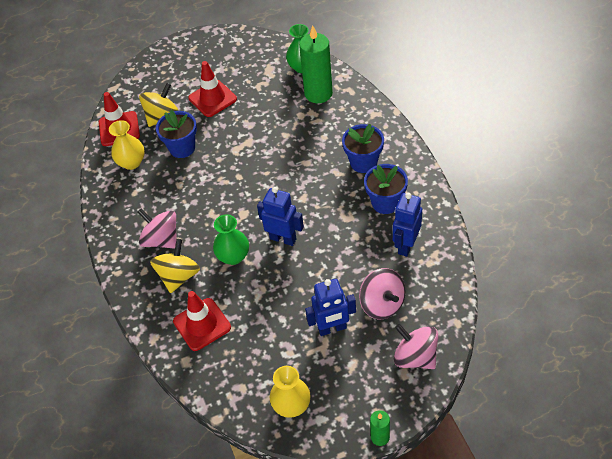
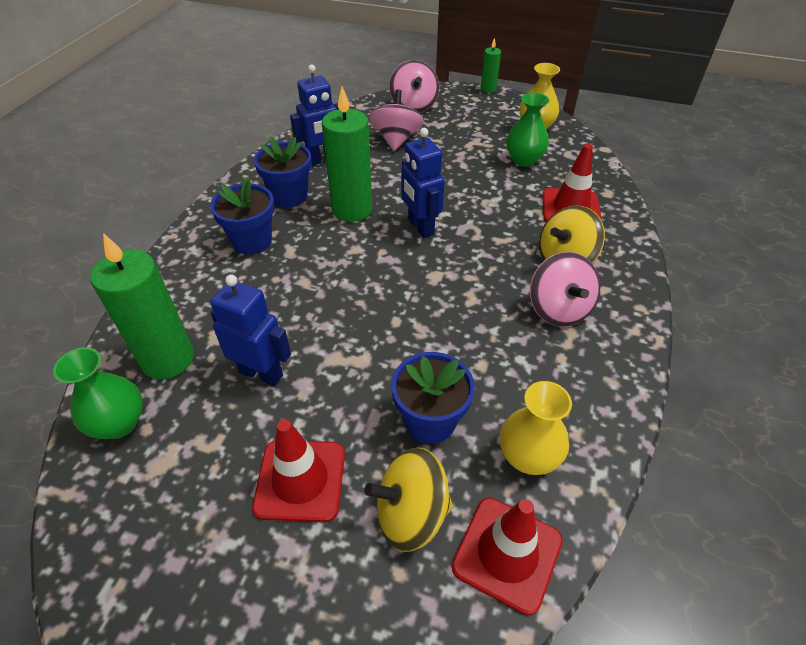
camera: 145 degrees left, 5 degrees down
(233, 256) = (487, 242): green vase -> green vase (524, 160)
(332, 328) = (454, 147): blue robot -> blue robot (261, 373)
(337, 221) = (352, 209): none -> green candle

